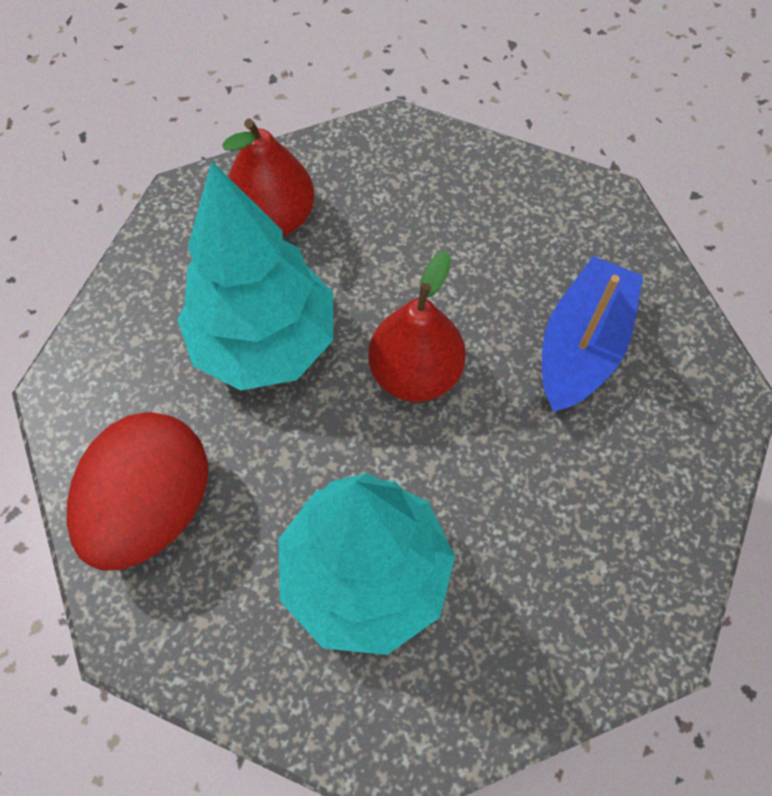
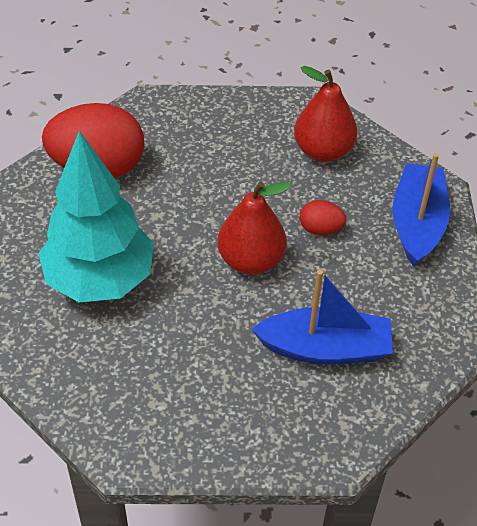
camera: 65 degrees right, 15 degrees down
(265, 342) = (230, 178): turquoise tree -> none
(400, 274) = (320, 229): none -> red egg
(438, 173) = (417, 223): none -> blue boat

